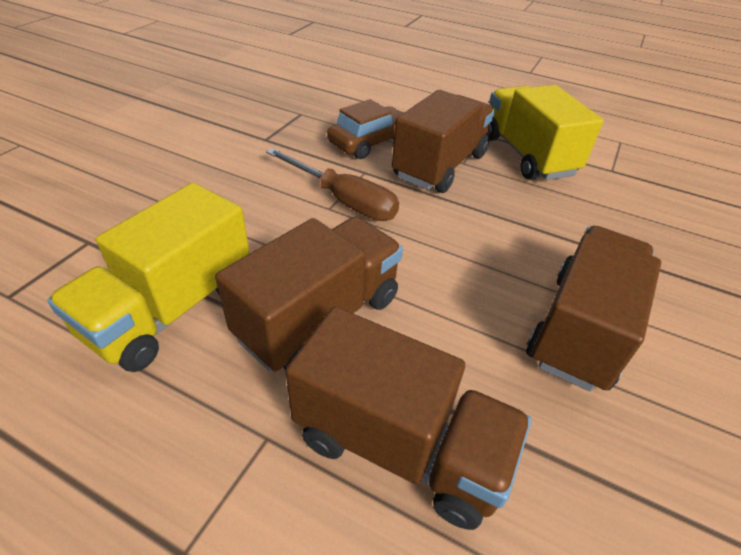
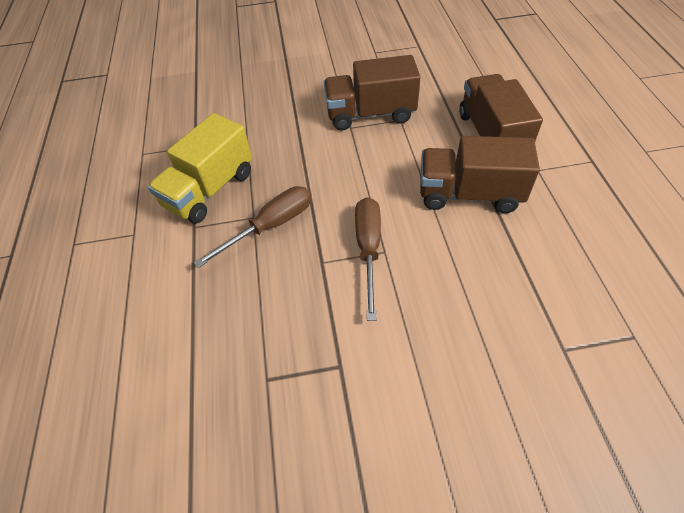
camera: 120 degrees left, 10 degrees up
(171, 309) = (539, 252): yellow truck -> none
(370, 142) = (274, 287): brown car -> none
(440, 166) = (271, 226): brown truck -> brown screwdriver

